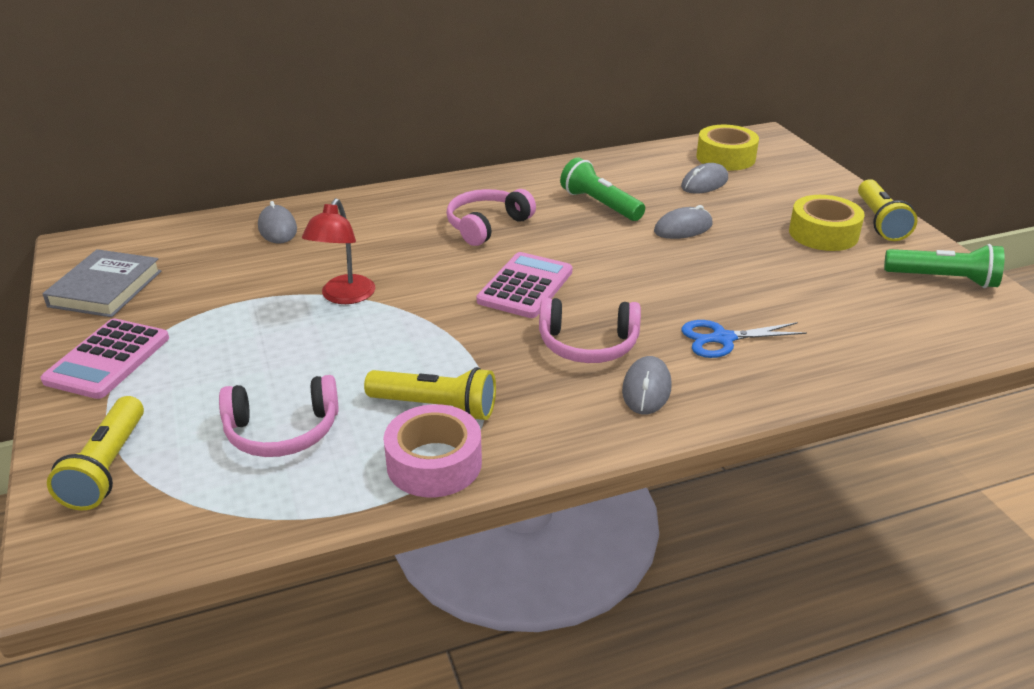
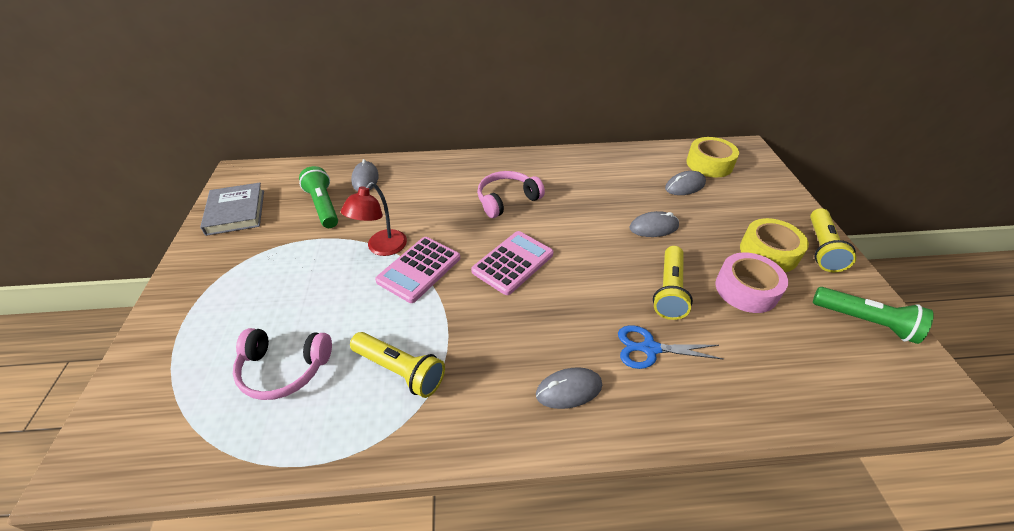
camera: 15 degrees right, 10 degrees up
(105, 288) = (236, 212): grey book -> grey book turned 45 degrees counterclockwise
(107, 359) = (206, 274): pink calculator -> pink calculator (419, 269)
(108, 467) = (157, 375): yellow flashlight -> yellow flashlight (669, 290)
(434, 463) = (375, 430): pink tape -> pink tape (746, 289)
(588, 345) = (538, 331): pink headphones -> none
(600, 205) = (597, 194): green flashlight -> green flashlight (323, 206)
(646, 389) = (569, 390): grey mouse -> grey mouse turned 45 degrees clockwise

